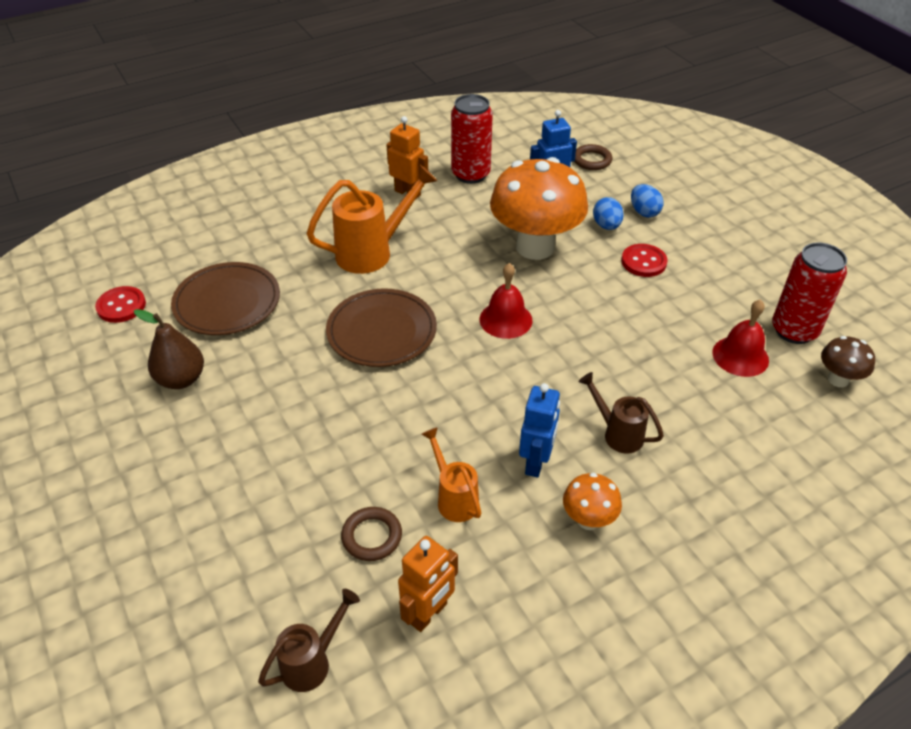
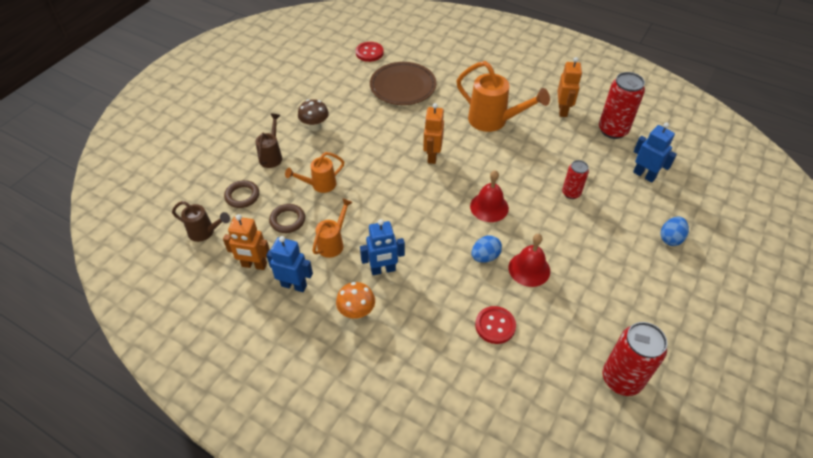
camera: 60 degrees right, 5 degrees up
(181, 379) = (338, 99): brown pear -> none
(334, 470) = (319, 185): none -> orange watering can
(381, 331) = (432, 156): brown plate -> orange robot
(499, 575) = (294, 285): none -> blue robot
(535, 247) = (571, 193): orange mushroom -> red can
(592, 160) = (700, 186): brown ring -> brown ring (242, 196)
(606, 226) = (632, 222): blue egg -> blue egg (485, 257)
(617, 433) = (434, 302): brown watering can -> brown watering can (272, 156)
(643, 262) = (612, 258): red button -> red button (495, 326)
(740, 356) = (563, 350): red bell -> red bell (529, 269)
(838, 379) = (590, 425): brown mushroom -> brown mushroom (315, 127)

